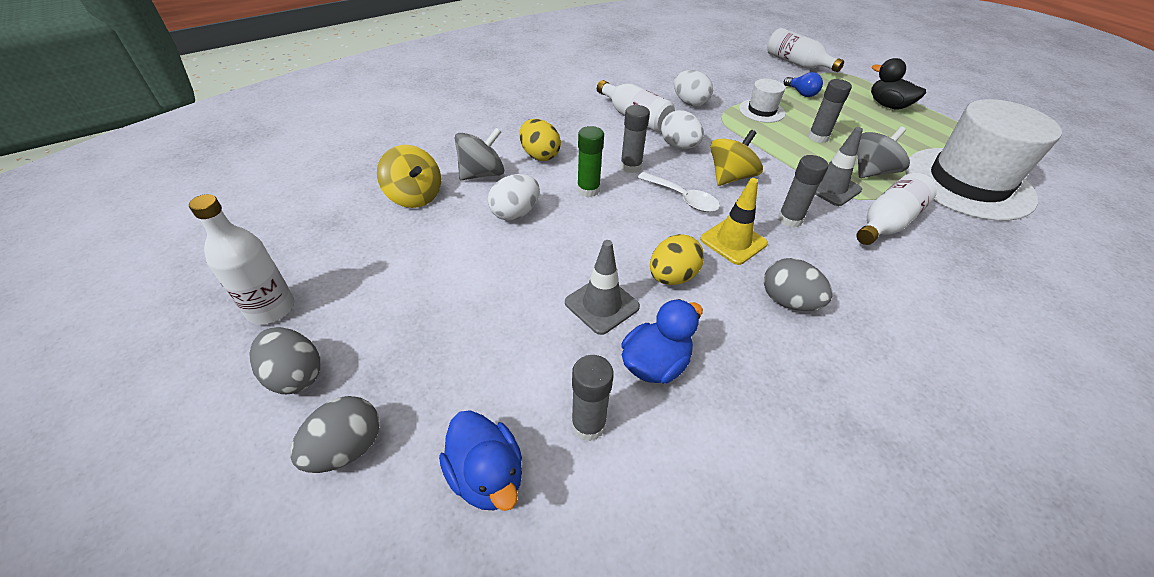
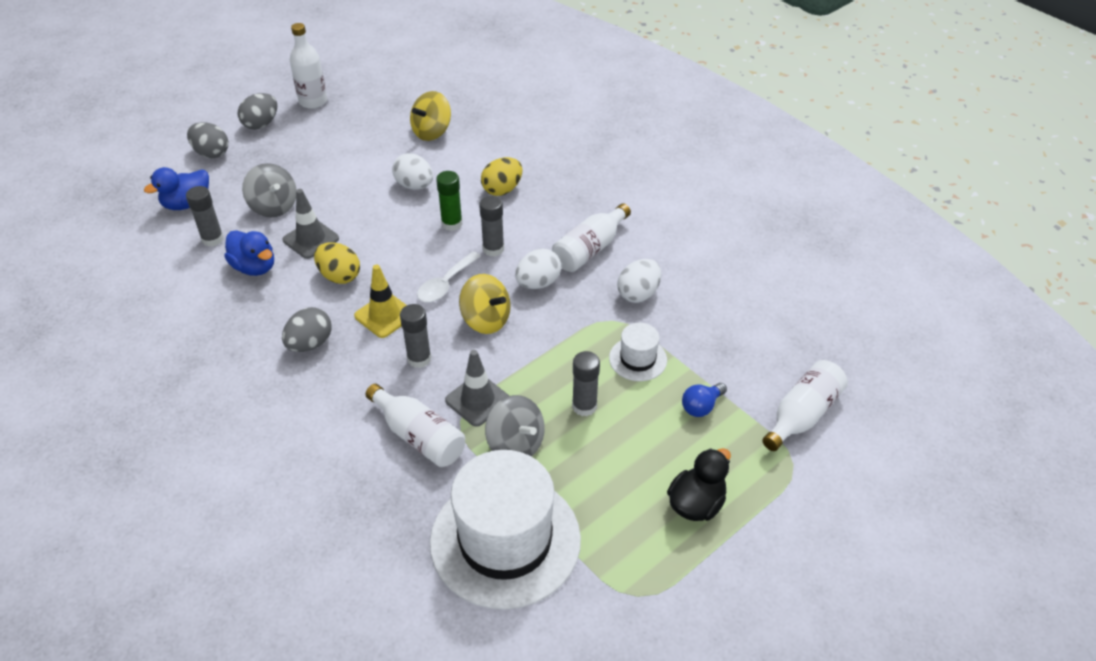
camera: 85 degrees right, 0 degrees up
(482, 174) = (467, 160): grey spinning top -> grey spinning top (274, 206)

